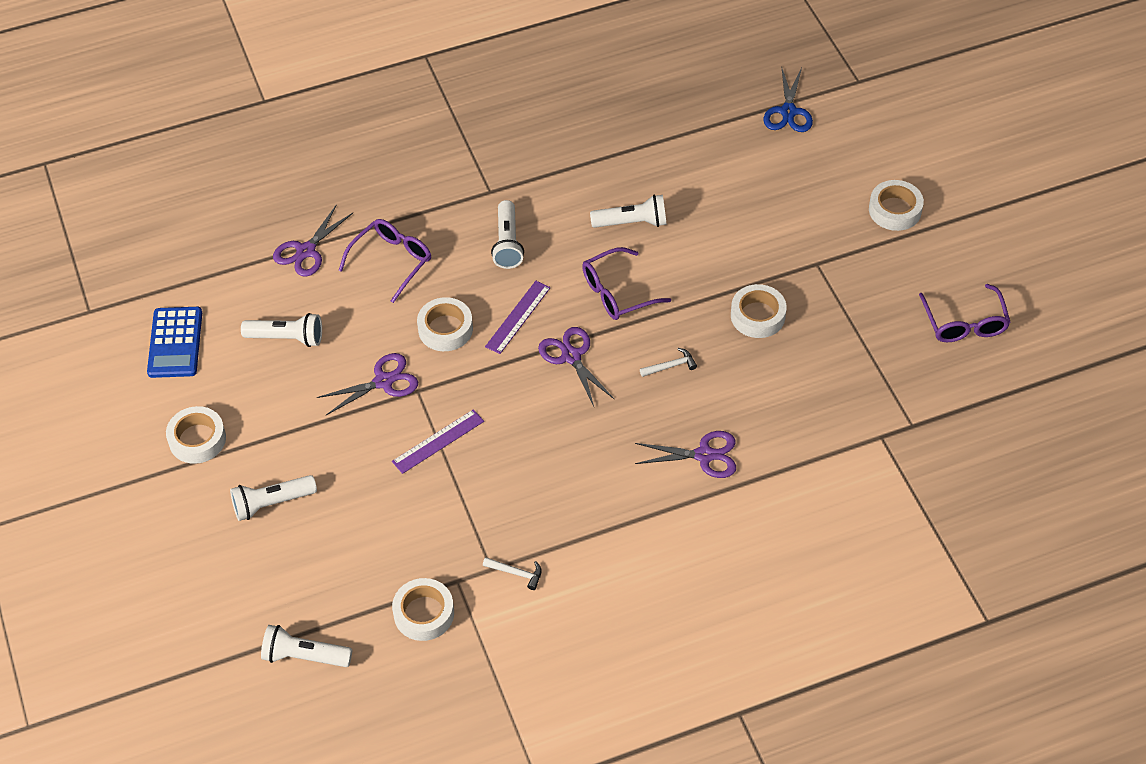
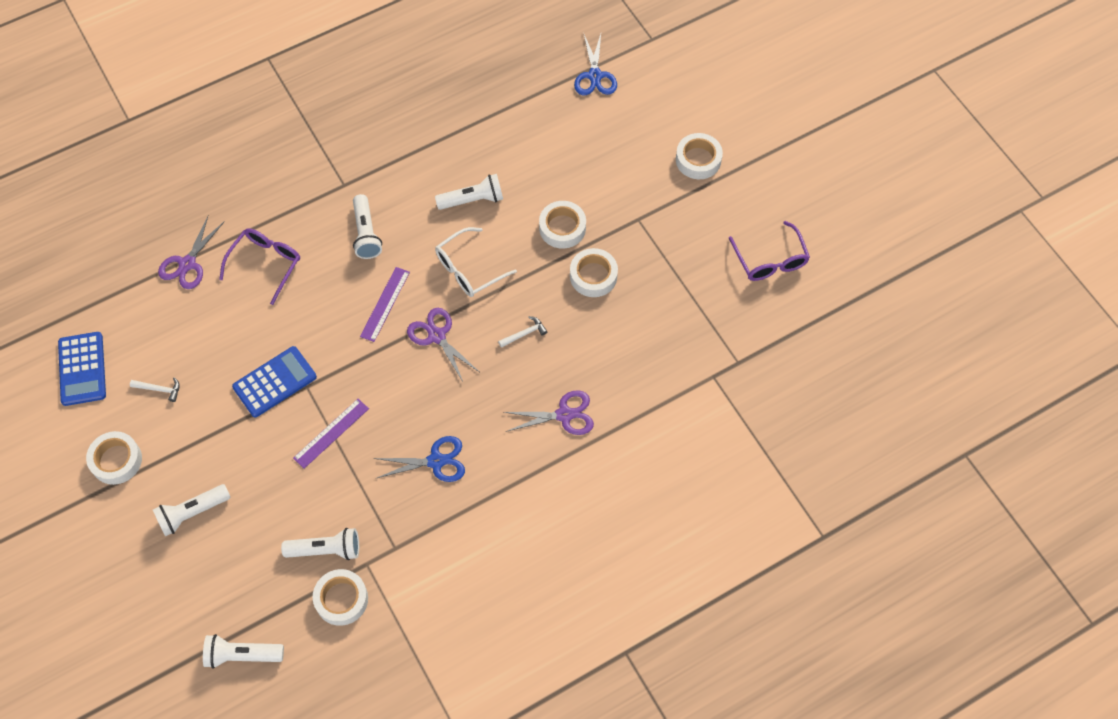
camera: 10 degrees left, 10 degrees up
(287, 338) = (182, 351): white flashlight -> white flashlight (326, 550)
(383, 381) = (275, 382): purple scissors -> blue calculator
(445, 329) = (322, 324): white tape -> white tape (562, 228)
(516, 573) = (417, 549): white hammer -> white hammer (159, 389)
(551, 485) = (436, 461): none -> blue scissors
(617, 293) = (468, 269): purple glasses -> white glasses

